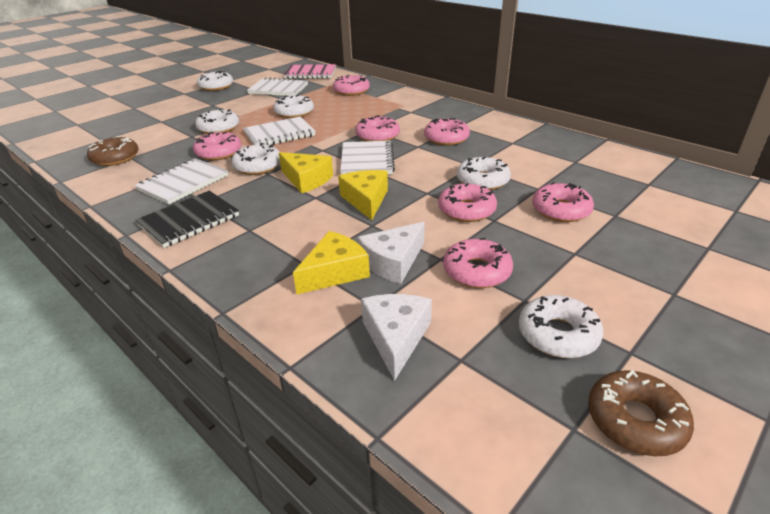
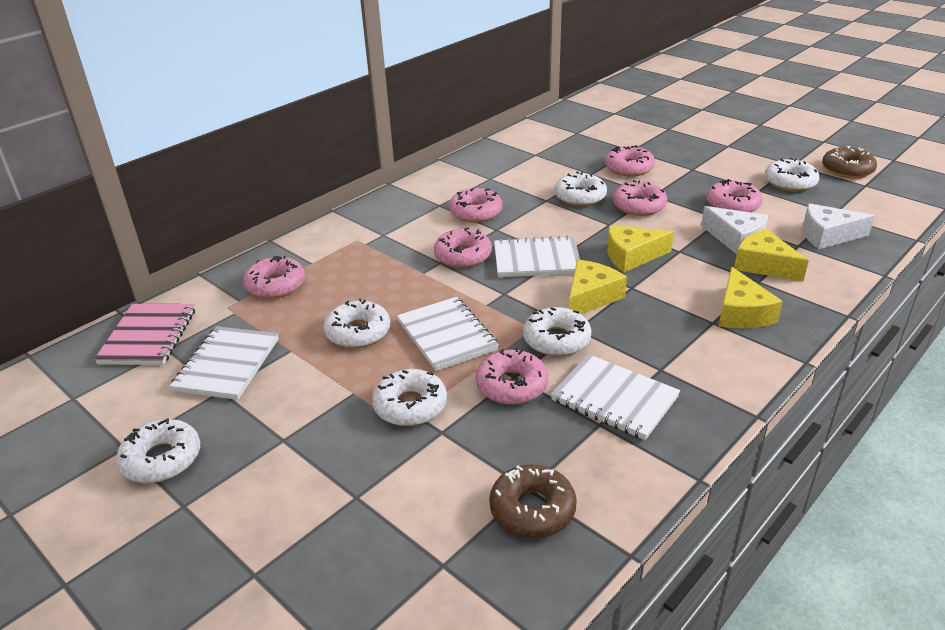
camera: 90 degrees left, 0 degrees up
(189, 221) = (709, 370): black notebook -> none
(256, 246) = (741, 313): none -> yellow cheese

